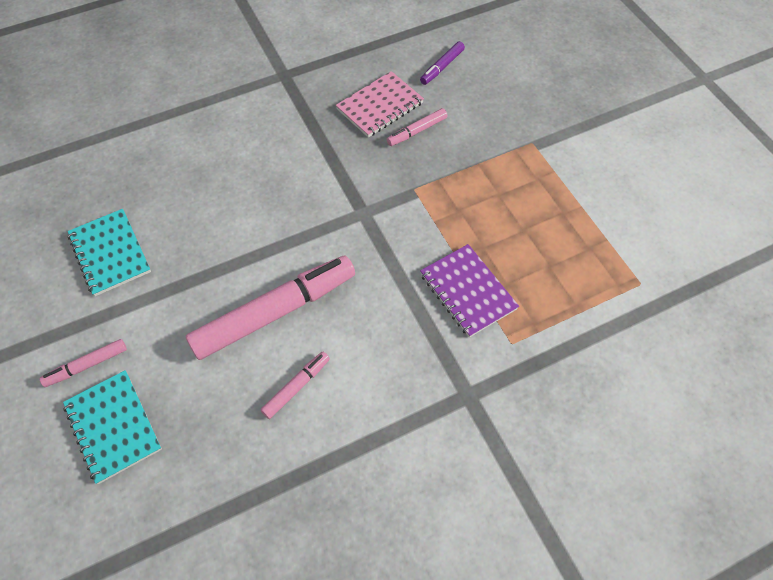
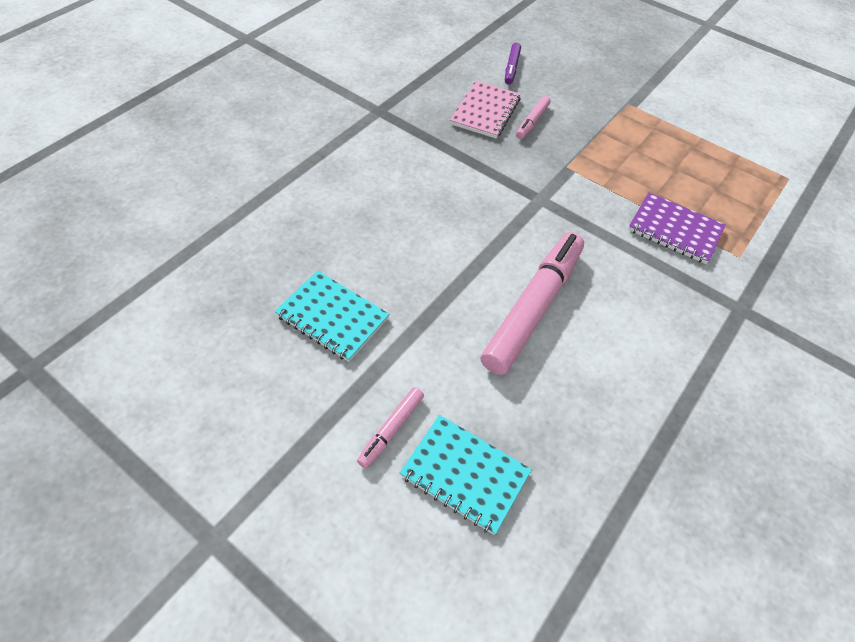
camera: 30 degrees left, 5 degrees down
(296, 387) = (603, 362): pink marker -> none

